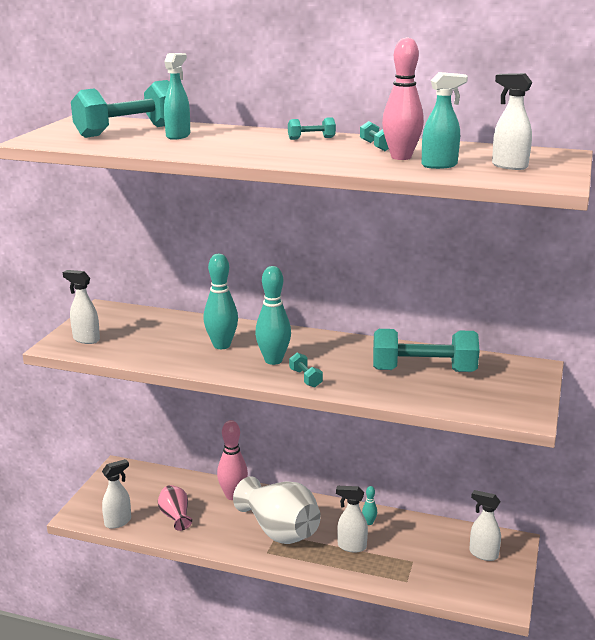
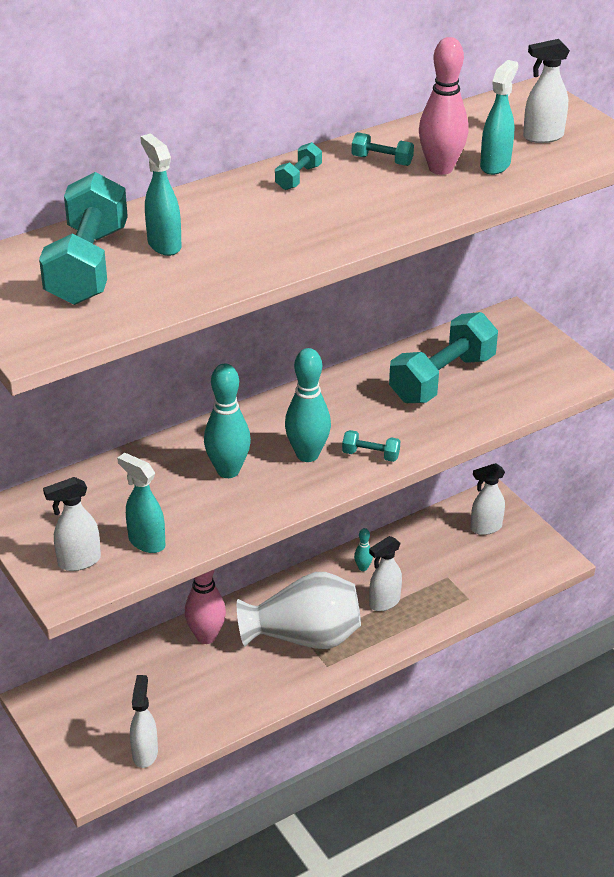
camera: 50 degrees left, 15 degrees up
(126, 349) = (146, 542): none -> turquoise spray bottle
(175, 517) = (190, 701): pink vase -> none

